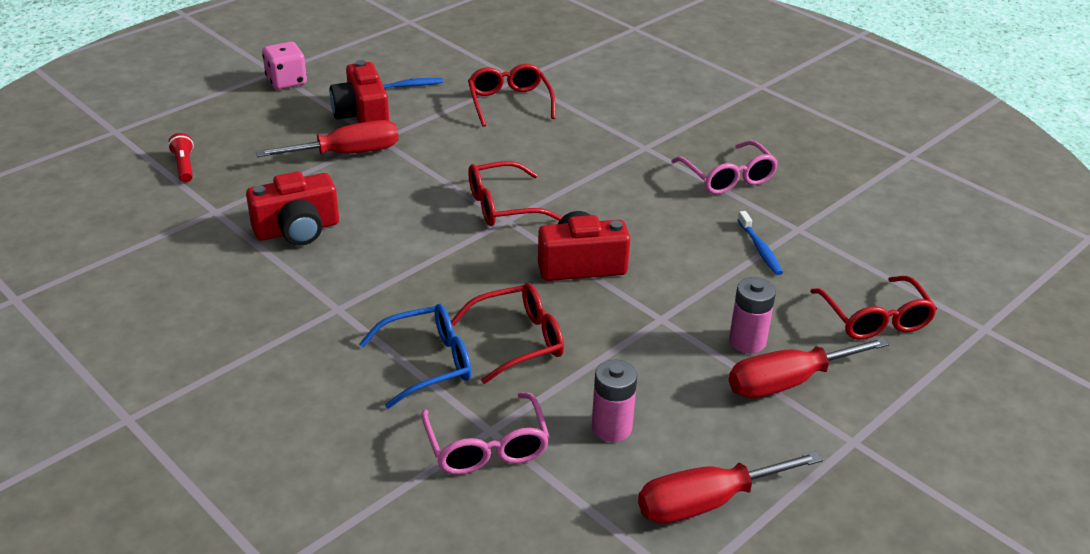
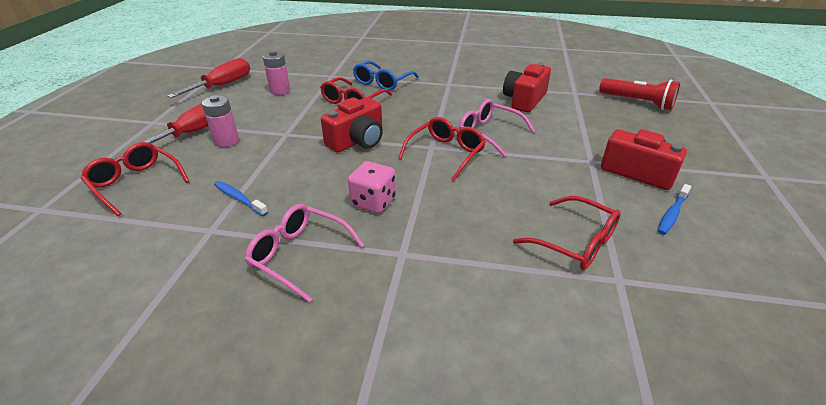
camera: 145 degrees right, 0 degrees up
(184, 166) = (637, 102): red flashlight -> red flashlight, size x1.73
(286, 81) = (739, 173): pink dice -> pink dice (373, 202)
(347, 153) = (586, 143): red screwdriver -> none
(487, 447) = (327, 72): pink glasses -> pink glasses (488, 133)

